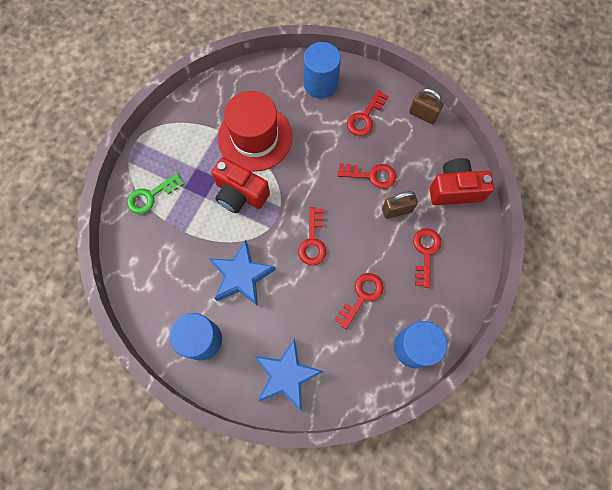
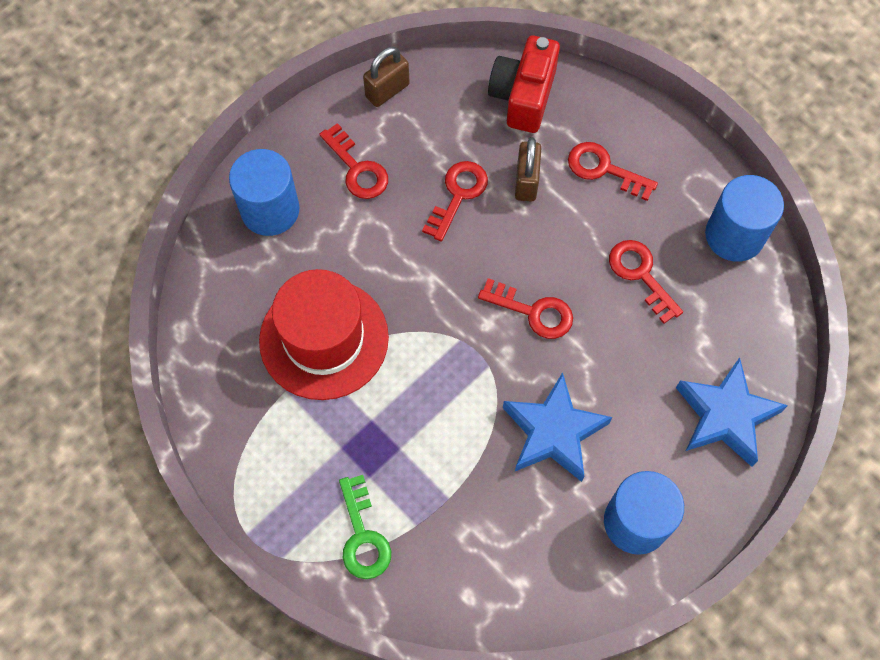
camera: 70 degrees left, 5 degrees down
(240, 194) = (415, 392): red camera -> none

